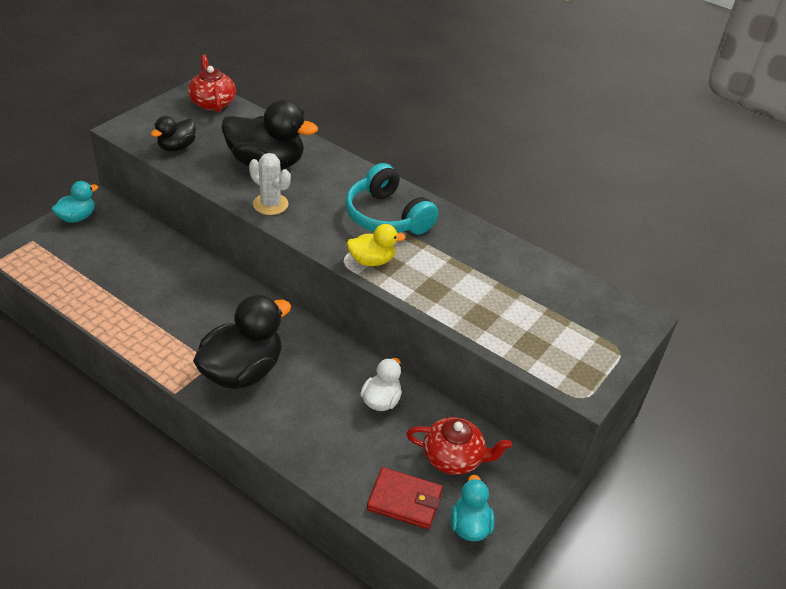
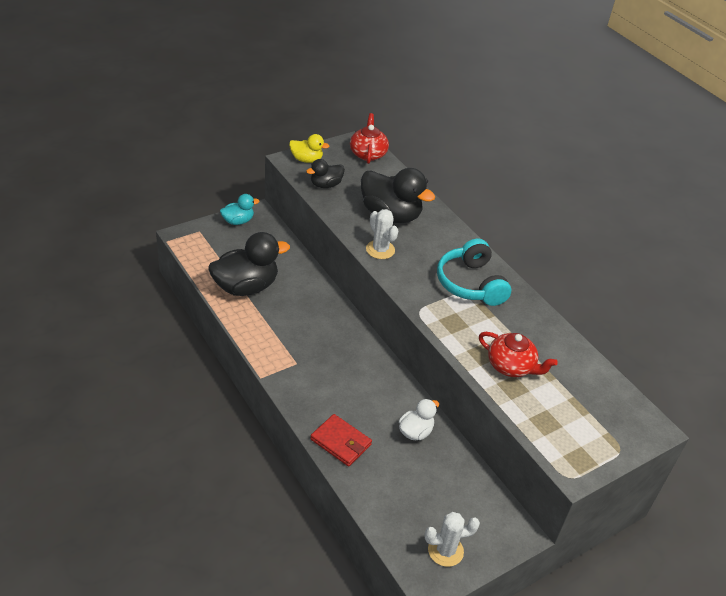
camera: 20 degrees right, 0 degrees up
(242, 371) = (316, 376): black duck -> black duck (246, 287)
(372, 261) = (442, 317): yellow duck -> yellow duck (306, 160)
(404, 500) = (402, 514): red wallet -> red wallet (340, 442)
(454, 458) = (455, 494): red teapot -> red teapot (511, 366)
(469, 526) = (445, 550): turquoise duck -> white cactus

